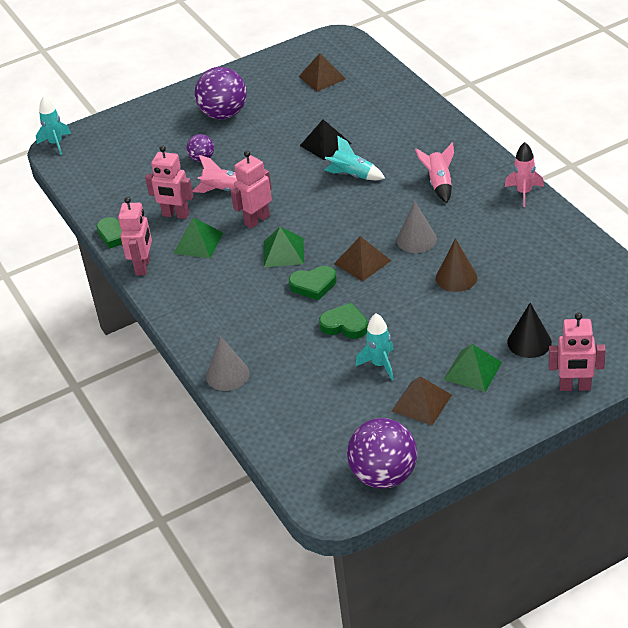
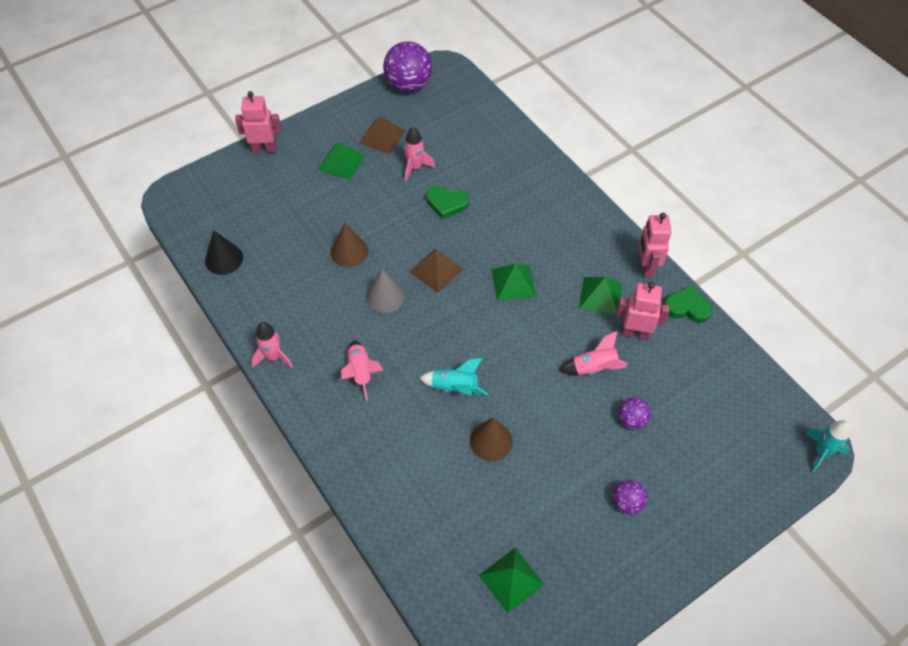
camera: 170 degrees right, 15 degrees up
(224, 114) = (627, 503): purple ball -> purple ball, size x0.51
(227, 375) = (537, 159): grey cone -> none
(257, 220) = (548, 324): pink robot -> none
(313, 285) = (479, 244): green heart -> none
(322, 77) = (511, 579): brown pyramid -> green pyramid
(325, 144) = (491, 441): black pyramid -> brown cone
(380, 365) = (415, 167): turquoise rocket -> pink rocket
(529, 342) = (293, 187): black cone -> black cone (224, 259)

